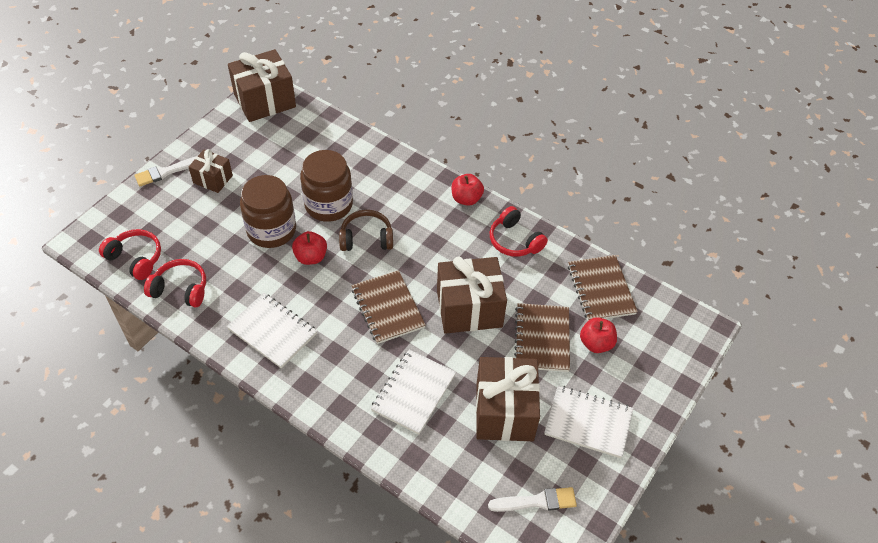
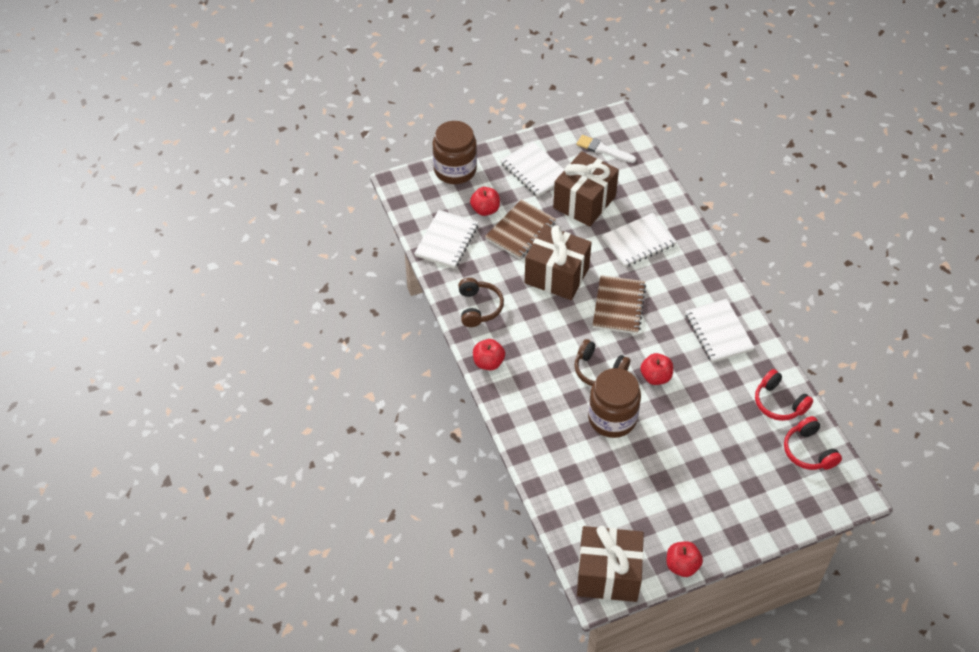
camera: 145 degrees left, 0 degrees up
(166, 172) = (748, 533): white brush -> none
(211, 129) = (682, 566): none -> red apple
(213, 179) = (706, 501): brown gift -> none
(271, 230) = (676, 419): brown jar -> brown jar (455, 170)
(514, 241) = (478, 307): red headphones -> brown headphones
(601, 289) = (447, 240): brown notebook -> white notebook

